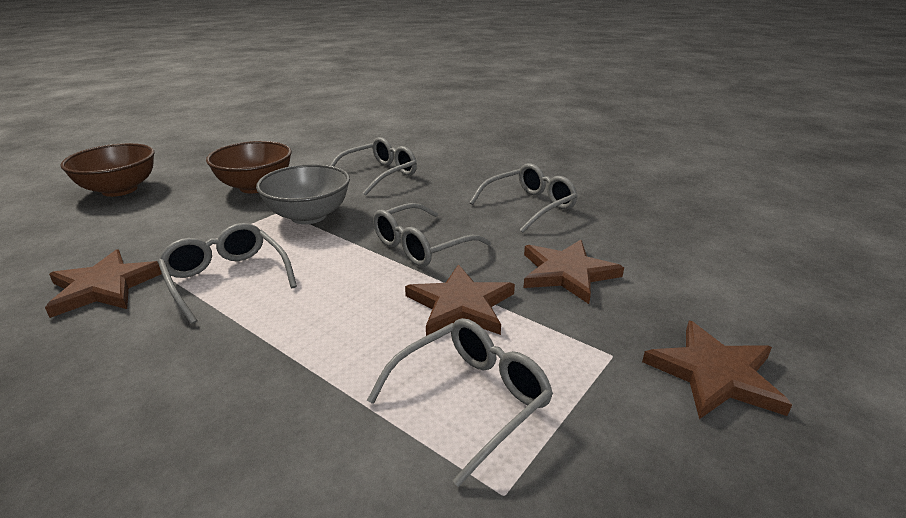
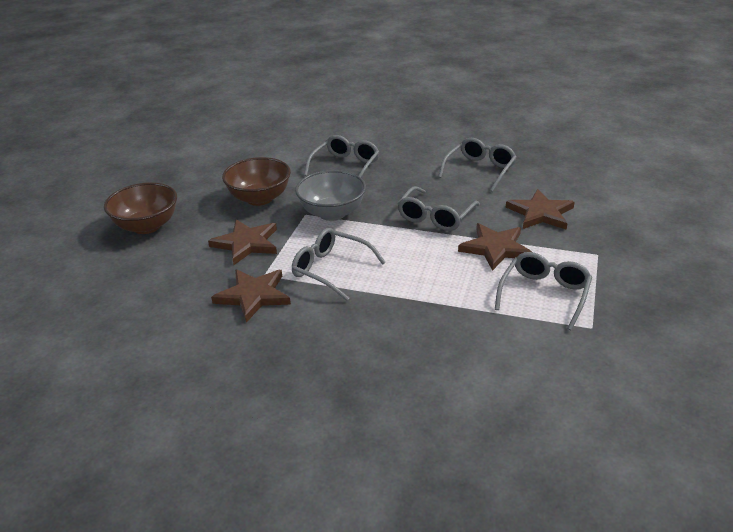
camera: 20 degrees left, 5 degrees up
(714, 374) = (651, 250): brown star -> brown star (246, 243)

